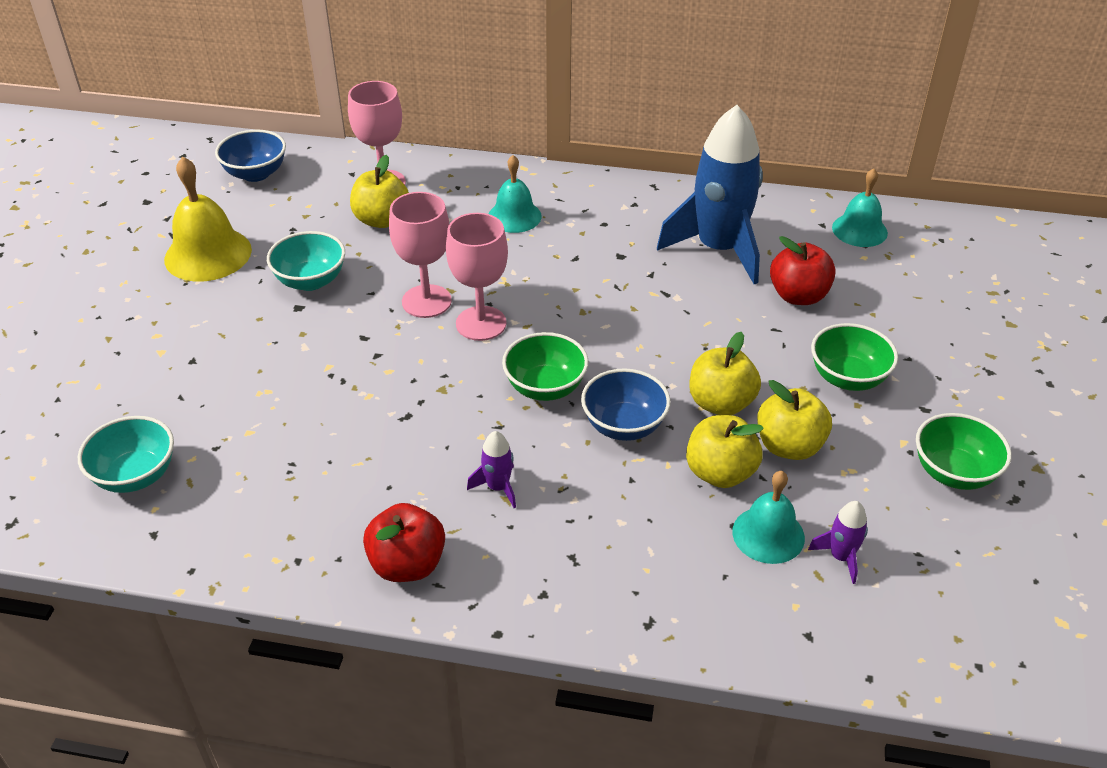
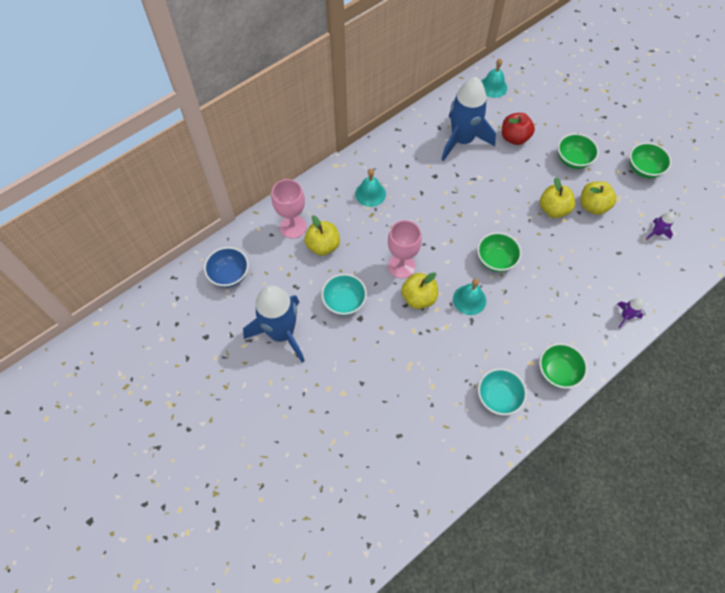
camera: 50 degrees left, 20 degrees up
(136, 475) = (425, 446): turquoise bowl -> turquoise bowl (498, 397)
(208, 254) = (281, 333): yellow bell -> blue rocket
(407, 564) = (557, 372): red apple -> green bowl
(481, 323) = (435, 256): pink goblet -> none
(498, 487) = (540, 314): purple rocket -> purple rocket (625, 316)
(624, 426) = (540, 249): blue bowl -> none
(720, 473) = (589, 237): yellow apple -> yellow apple (418, 298)
(768, 534) = (630, 246): turquoise bell -> turquoise bell (469, 299)

